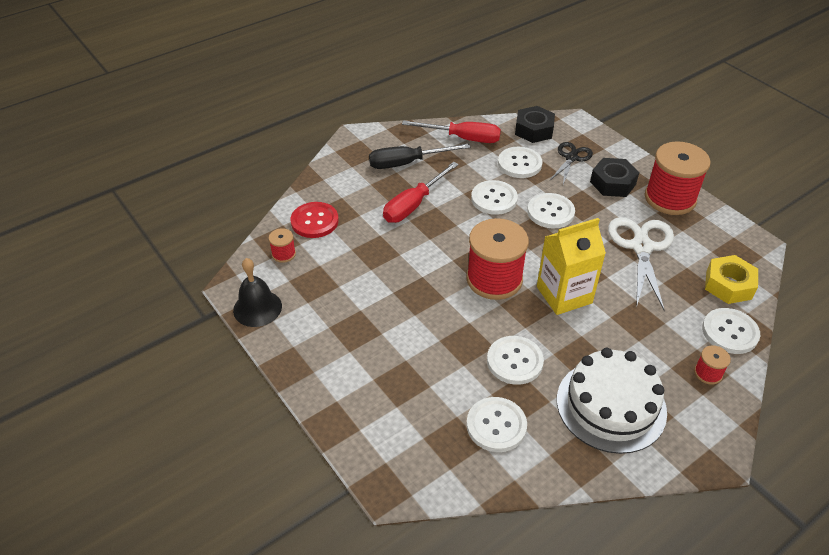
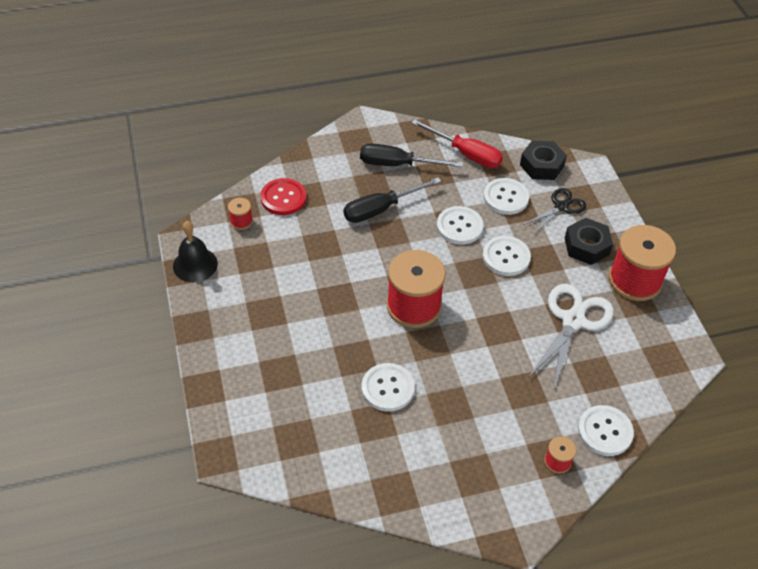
camera: 20 degrees right, 5 degrees up
(413, 205) = (381, 209): red screwdriver -> black screwdriver
(496, 425) = (339, 438): white button -> none
(564, 295) = (469, 342): yellow carton -> none
(611, 405) = (449, 457): white cake -> none
(728, 285) = (635, 386): yellow nut -> none

